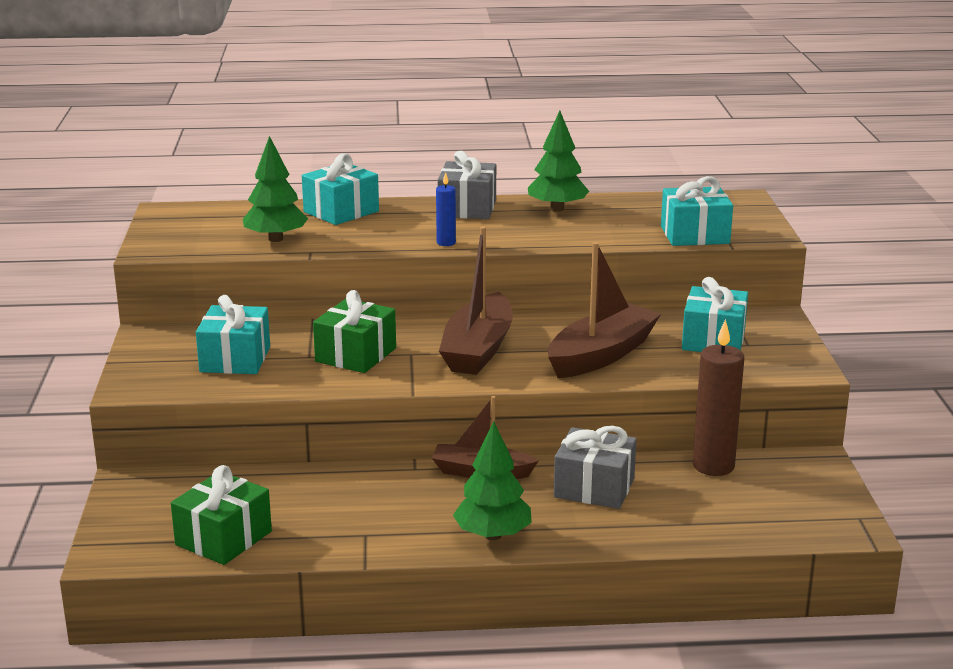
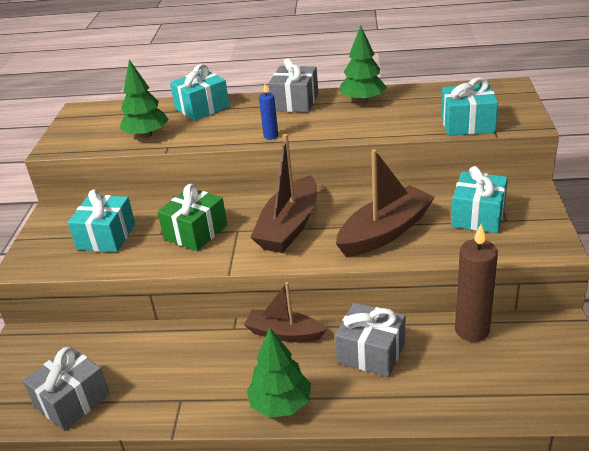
camera: 10 degrees right, 10 degrees up
(223, 538) = (72, 400): green gift -> grey gift

